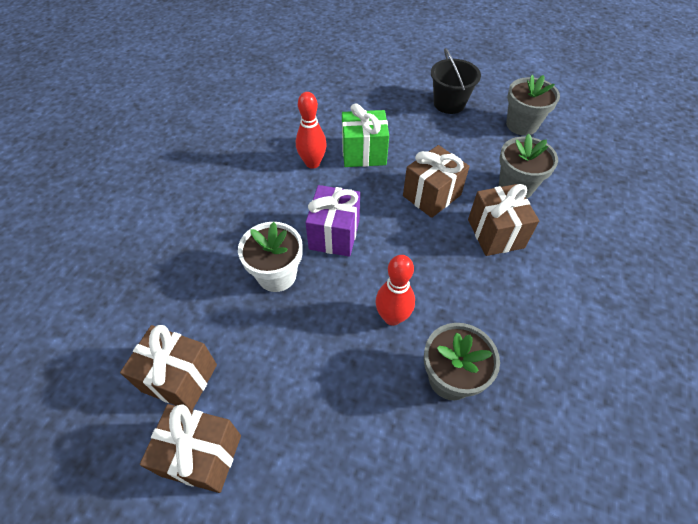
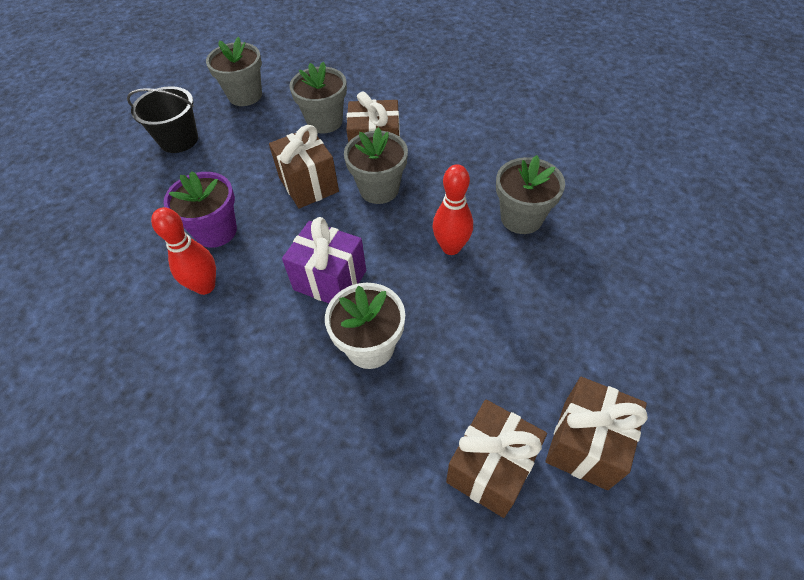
camera: 75 degrees left, 0 degrees up
(364, 153) = (216, 231): green gift -> purple flower pot
(445, 246) = (379, 189): none -> grey flower pot

